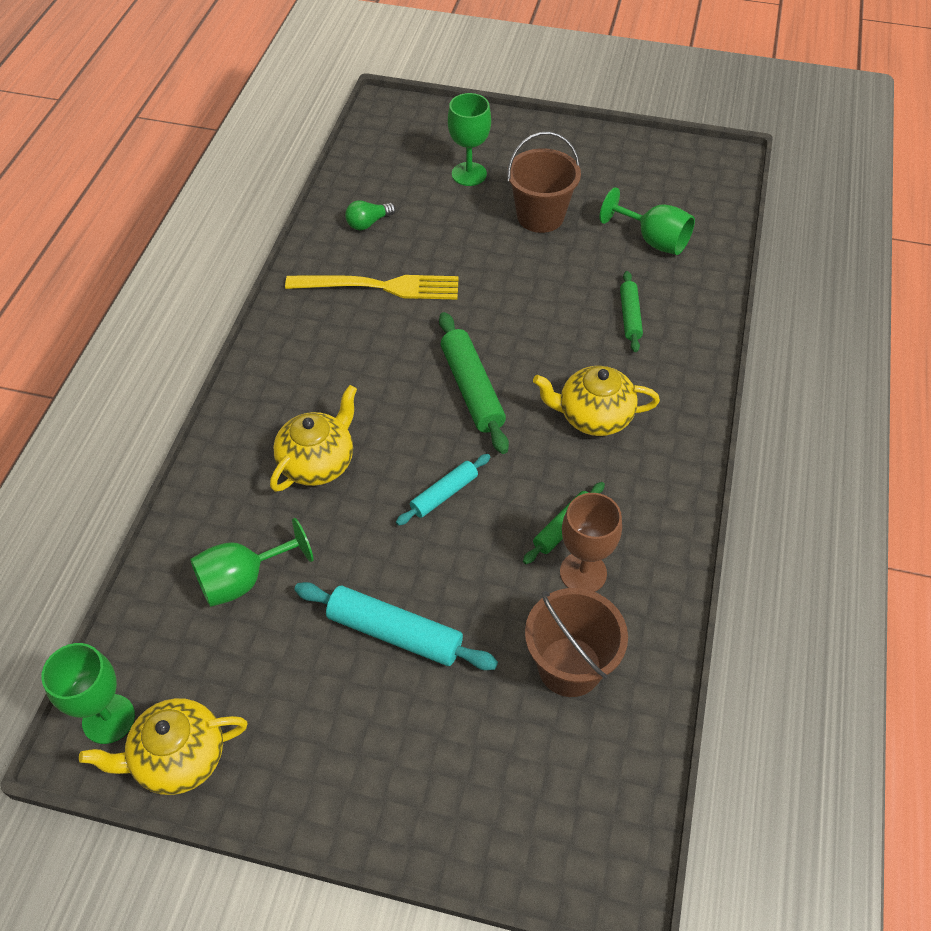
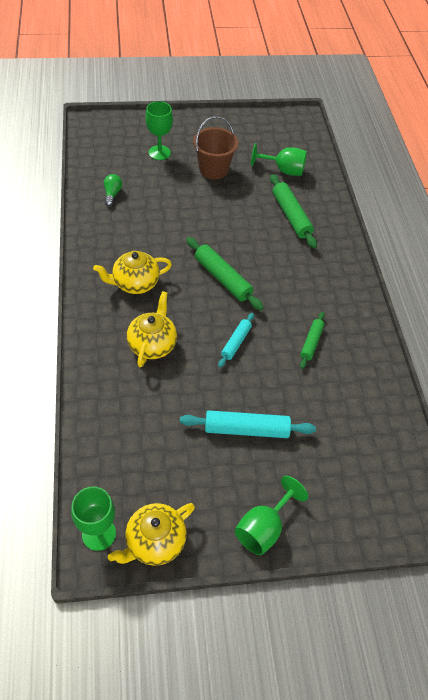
camera: 25 degrees left, 0 degrees up
(243, 580) = (141, 426): green goblet -> green goblet (263, 528)
(368, 223) = (112, 194): green light bulb -> green light bulb turned 150 degrees clockwise
(380, 287) = (138, 231): yellow fork -> none
(569, 666) = (351, 418): brown bucket -> none
(583, 573) = (333, 365): brown goblet -> none
(593, 417) = (298, 277): yellow teapot -> yellow teapot (135, 283)
(629, 316) = (291, 216): green rolling pin -> green rolling pin, size x1.65

